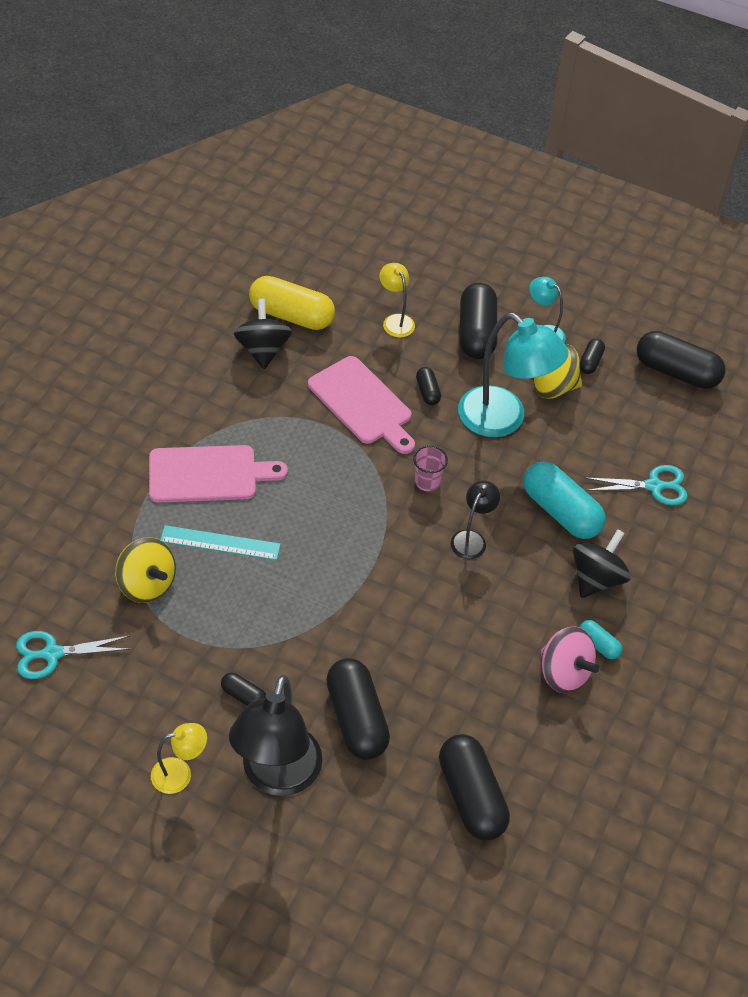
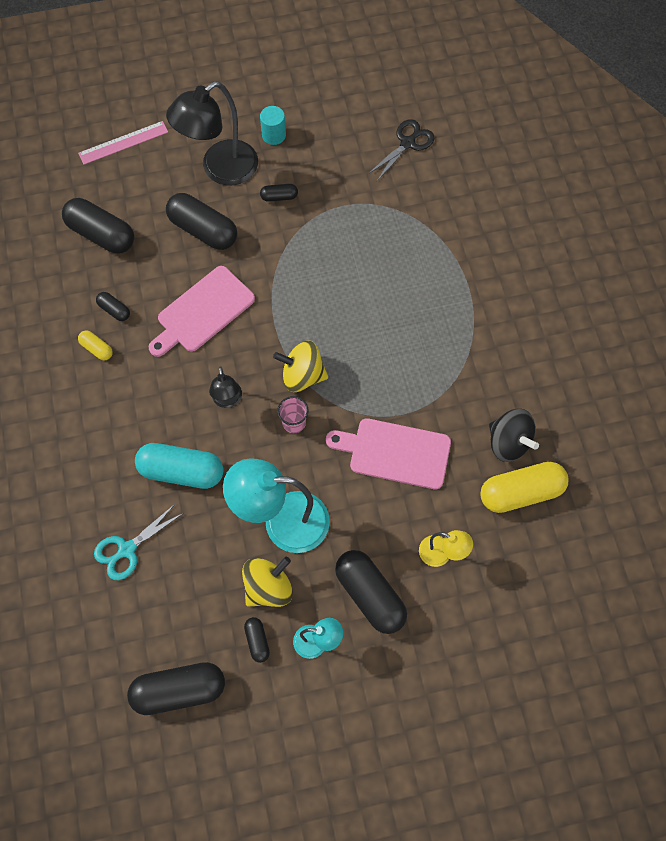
camera: 145 degrees right, 15 degrees up
(52, 654) = (407, 143): turquoise scissors -> black scissors
(147, 584) = (400, 217): yellow spinning top -> yellow spinning top (302, 375)
(180, 774) = (274, 135): yellow lamp -> turquoise cylinder
(208, 474) = (441, 314): pink cutting board -> pink cutting board (203, 312)
(220, 543) = (385, 274): turquoise ruler -> none
(277, 776) = (220, 169): black lamp -> black lamp turned 105 degrees counterclockwise
(358, 900) = (123, 143): none -> pink ruler
(427, 391) = (358, 503): black capsule -> black capsule (114, 310)
(564, 673) = (97, 349): pink spinning top -> yellow capsule
(596, 578) = (120, 435): black spinning top -> none
(598, 644) = (87, 385): turquoise capsule -> none

